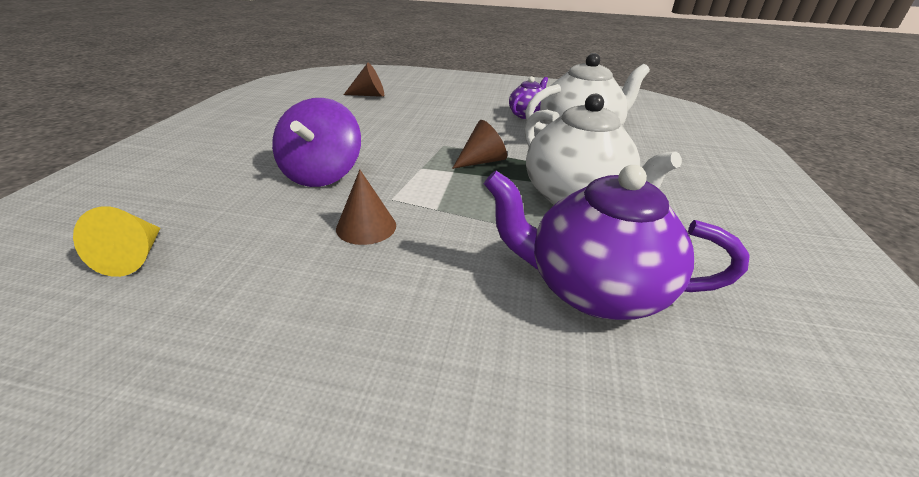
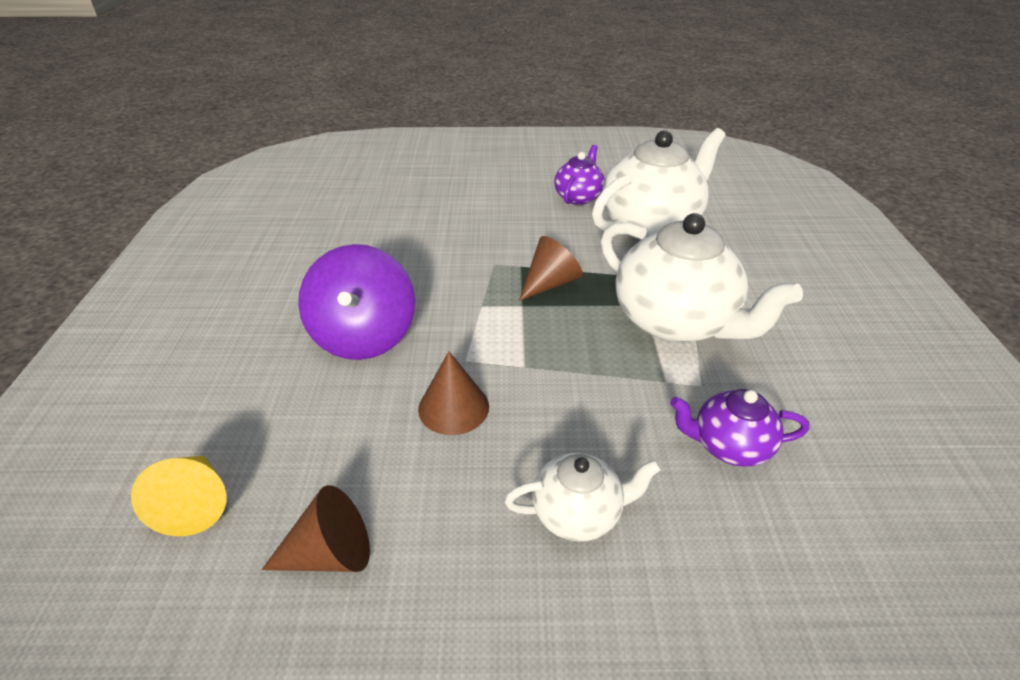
camera: 10 degrees left, 5 degrees up
(369, 95) = (364, 190): brown cone -> brown cone (330, 553)
(434, 316) = (578, 513): none -> white teapot
(593, 289) = (729, 446): purple teapot -> purple teapot, size x0.53

